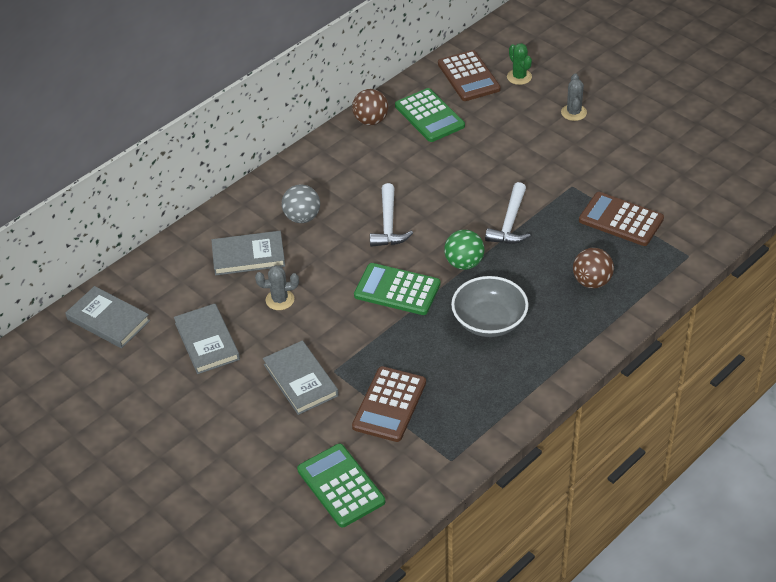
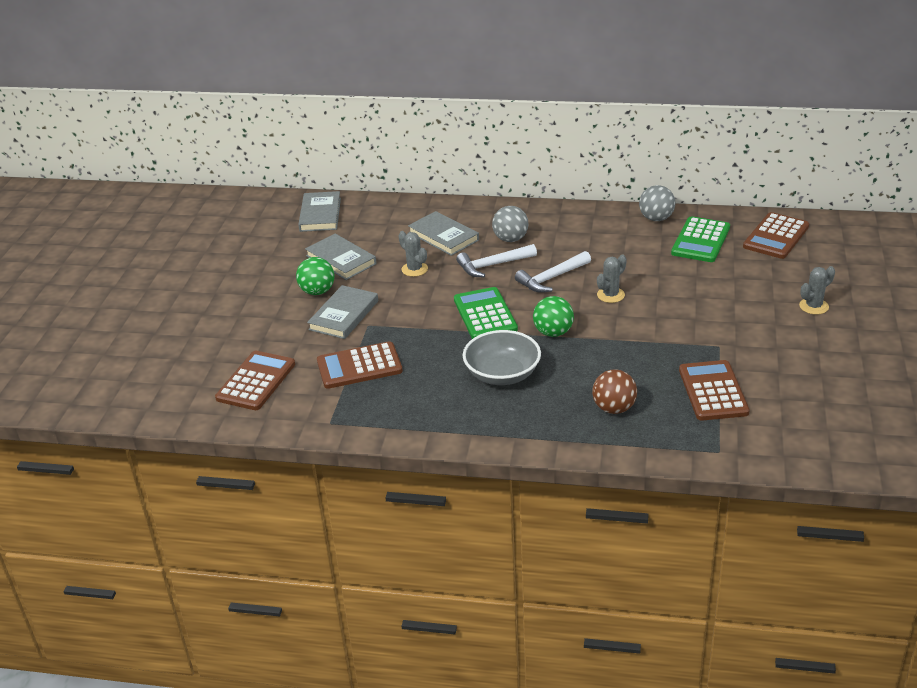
camera: 55 degrees right, 10 degrees down
(207, 341) = (341, 260): grey book -> grey book turned 75 degrees counterclockwise
(242, 381) = (317, 291): none -> green ball
(341, 486) = (256, 381): green calculator -> brown calculator
(371, 121) = (656, 218): brown ball -> grey ball
(448, 204) = (610, 295): none -> grey cactus
(510, 223) = (630, 334): white hammer -> white hammer (493, 265)
(519, 77) = (815, 260): green cactus -> none

